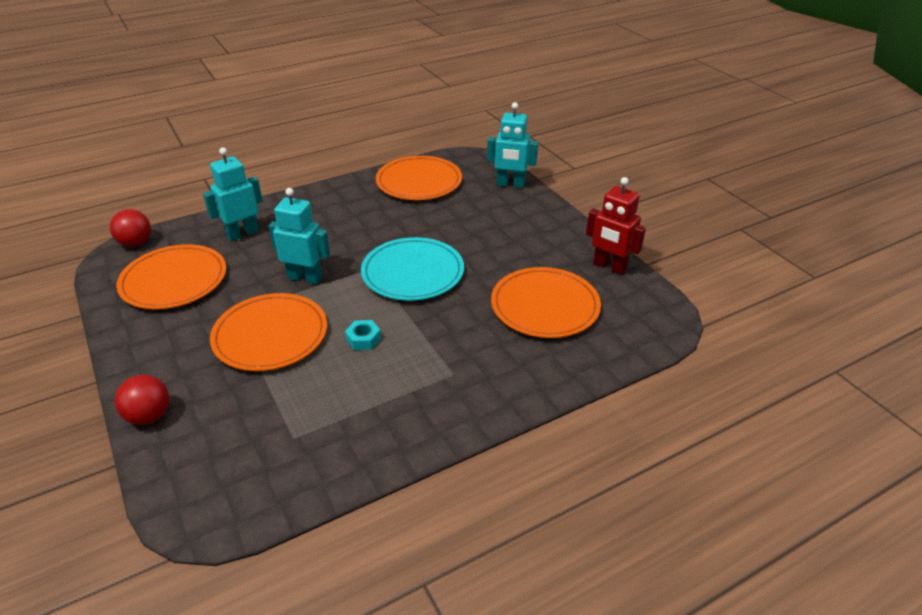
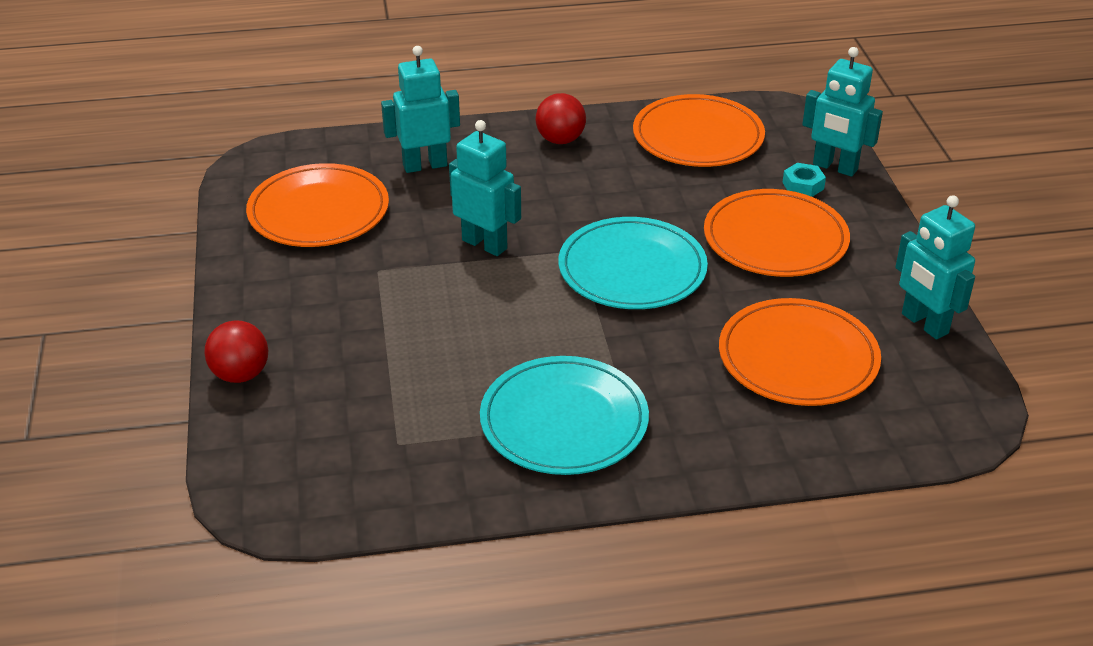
camera: 20 degrees right, 0 degrees up
(136, 243) = (286, 150): red ball -> red ball (560, 140)
(270, 335) = (414, 311): orange plate -> orange plate (775, 239)
(363, 339) = (529, 343): turquoise nut -> turquoise nut (803, 186)
(410, 388) = (564, 421): none -> turquoise plate
(609, 267) = (924, 324): red robot -> turquoise robot

